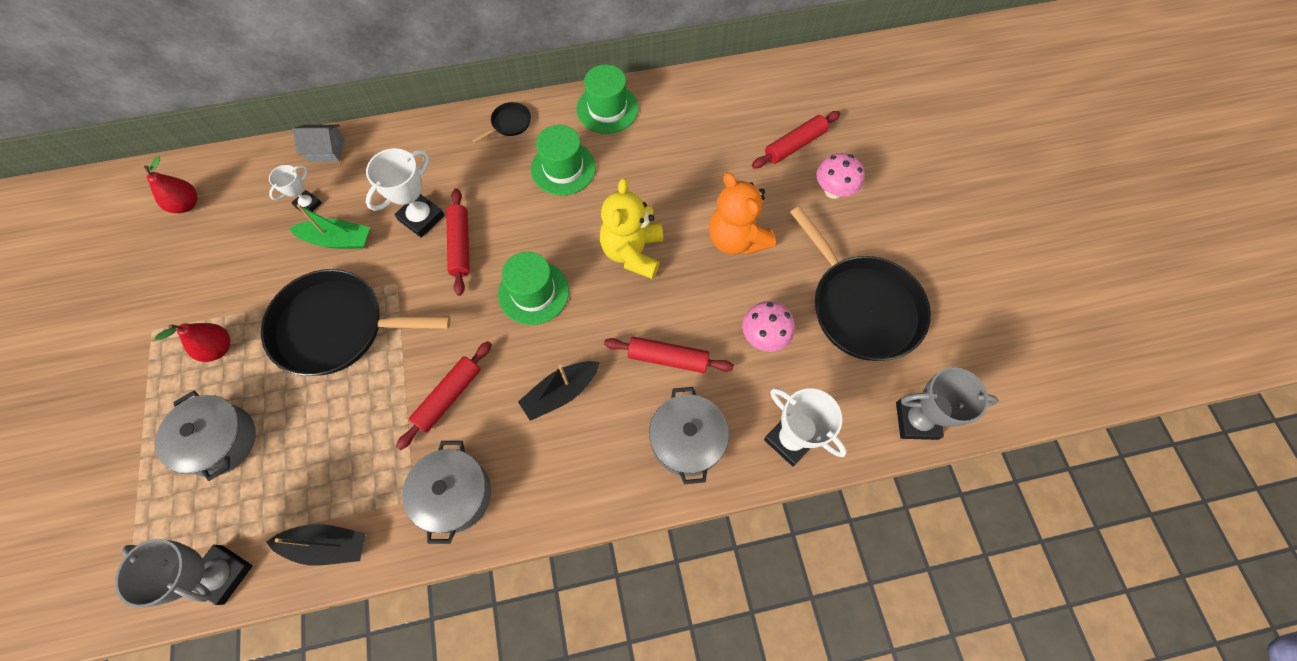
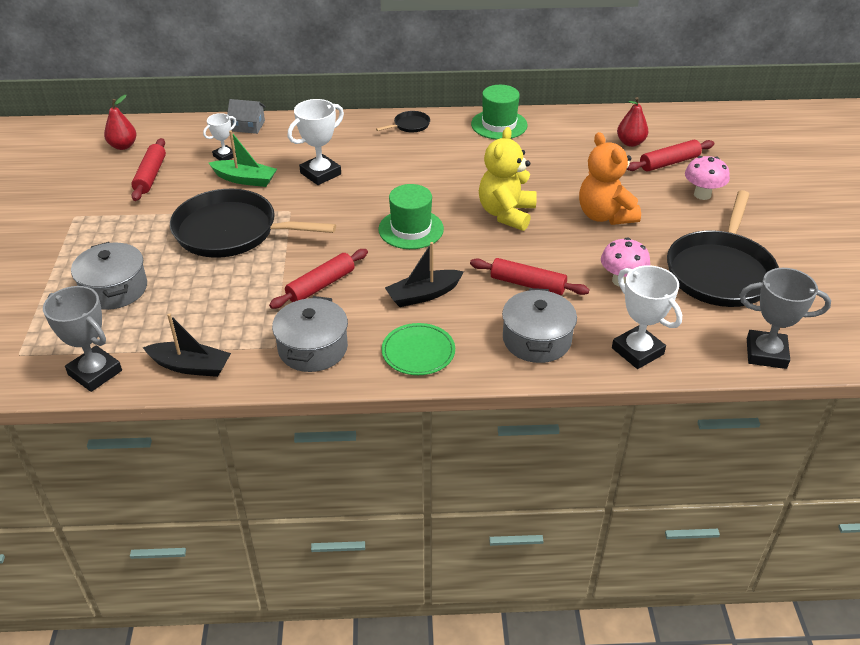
camera: 10 degrees right, 25 degrees down
(218, 348) = (127, 233): red pear -> red pear (630, 143)
(460, 245) = (351, 193): red rolling pin -> red rolling pin (150, 176)
(563, 168) = (452, 156): green hat -> none
(567, 480) = (418, 352): none -> green plate
(862, 307) = (720, 272): black pan -> black pan turned 45 degrees clockwise

